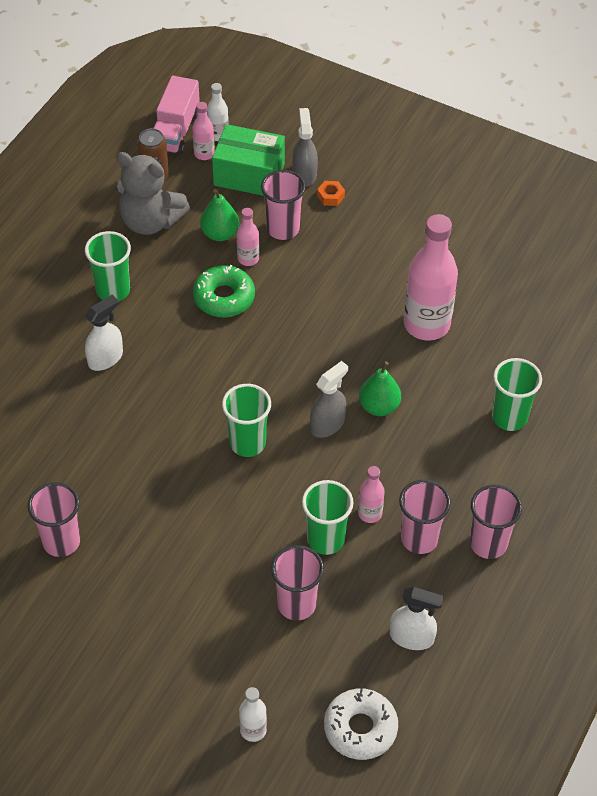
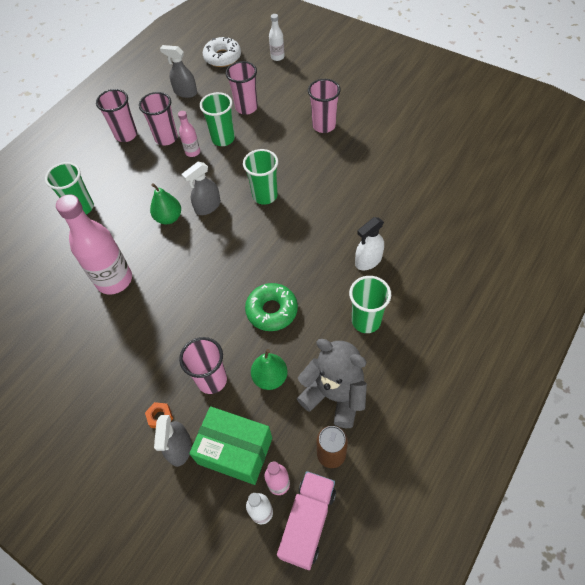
camera: 170 degrees left, 5 degrees up
(61, 541) = (388, 141): pink cup -> pink cup (324, 126)
(248, 259) = (247, 348): pink bottle -> none
(412, 637) = (185, 92): white spray bottle -> grey spray bottle

